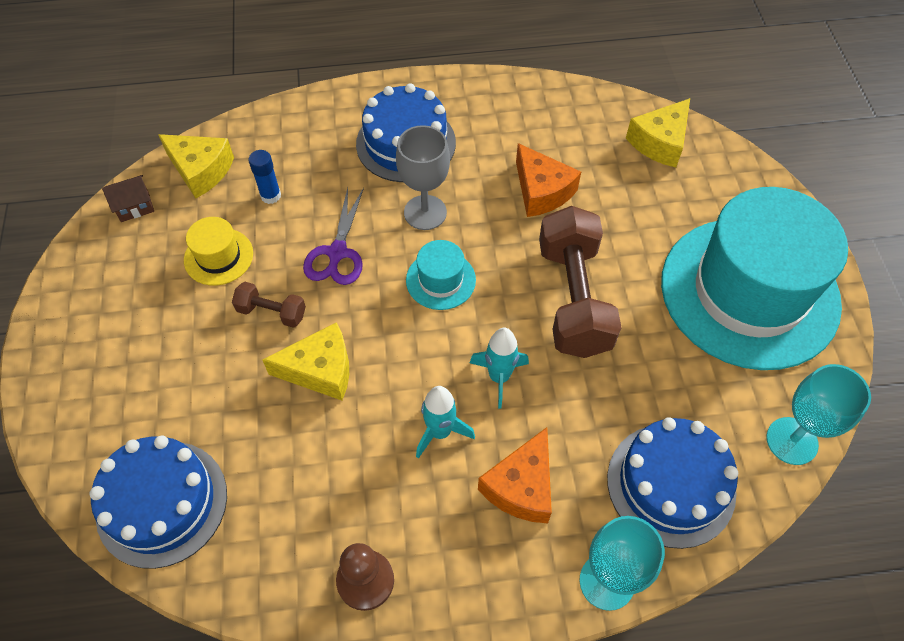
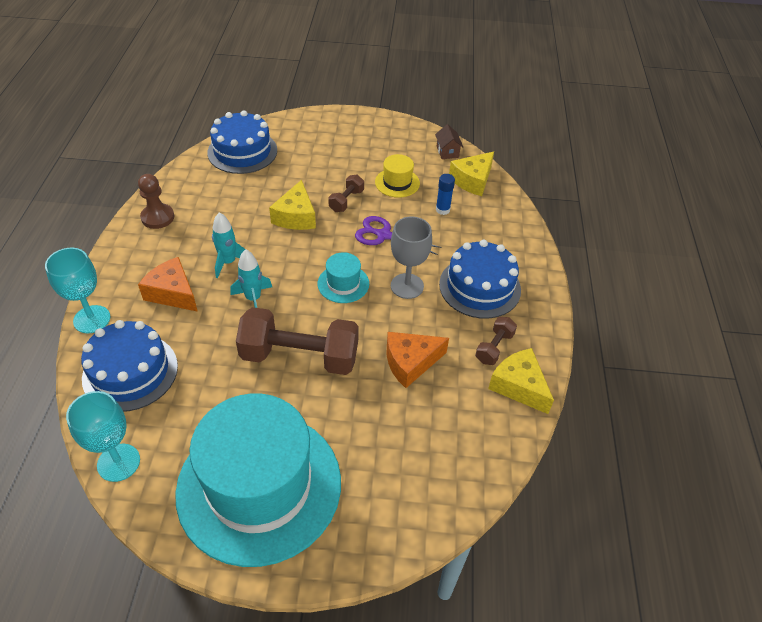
camera: 100 degrees right, 10 degrees down
(494, 123) = (494, 347): none -> brown dumbbell
(660, 142) = (449, 472): yellow cheese -> yellow cheese (518, 386)

